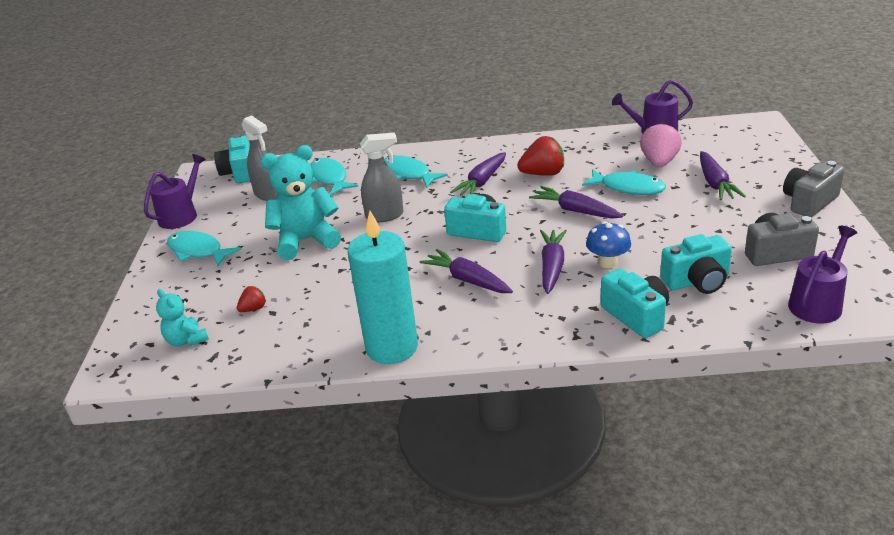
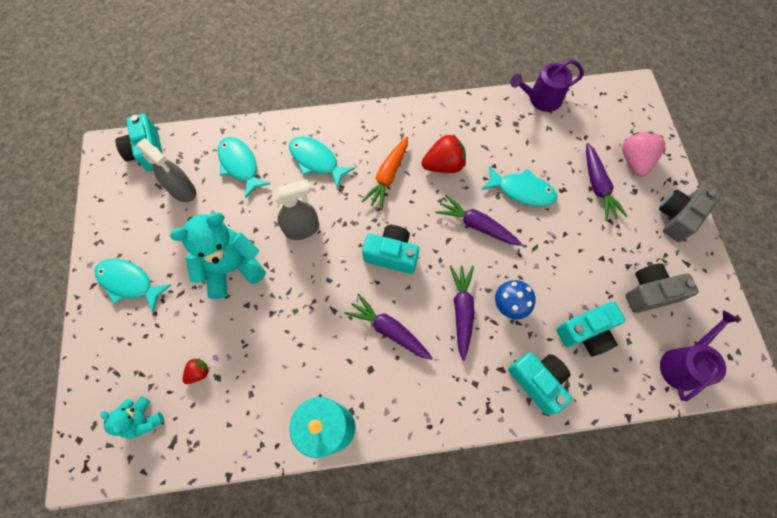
camera: 10 degrees left, 35 degrees up
(181, 215) = (101, 223): purple watering can -> none
(482, 182) = (388, 176): purple carrot -> orange carrot
(659, 162) = (547, 150): pink strawberry -> pink strawberry (634, 161)

